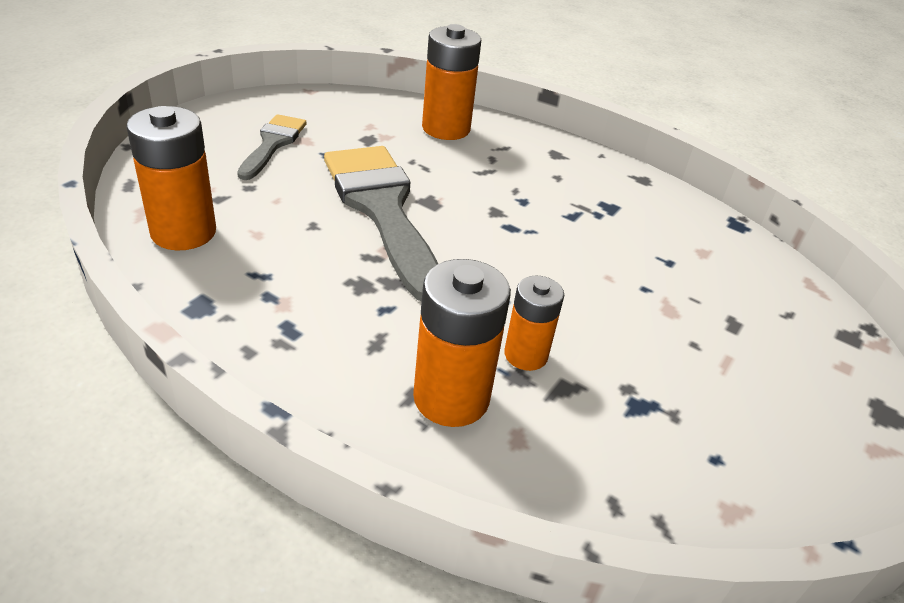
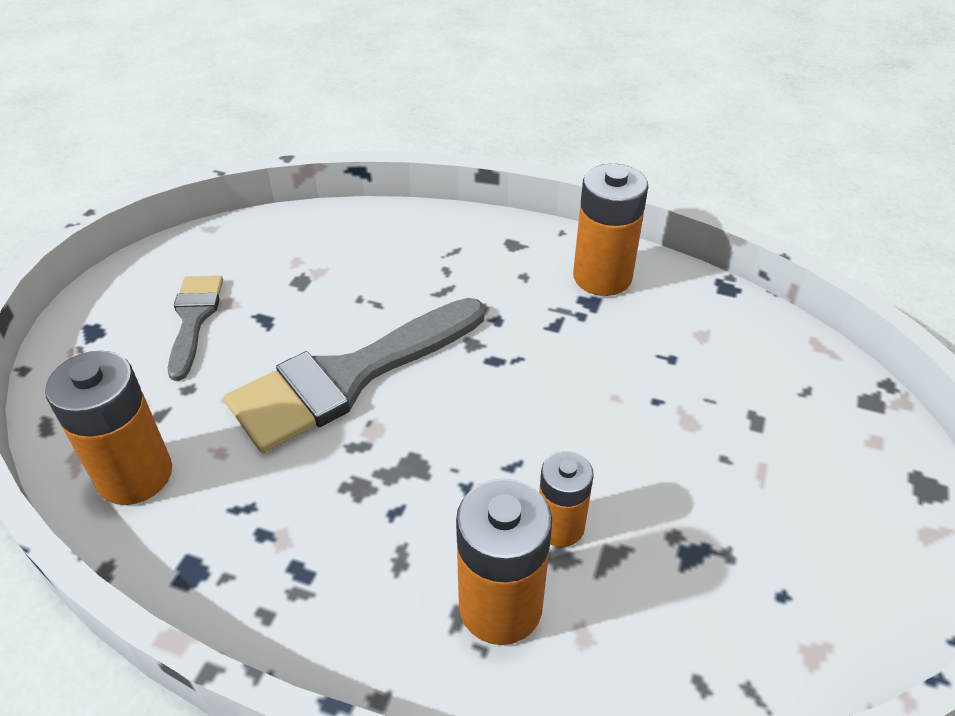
camera: 10 degrees left, 5 degrees up
(382, 209) = (348, 377): grey brush -> grey brush turned 90 degrees counterclockwise
(446, 128) = (382, 242): orange battery -> orange battery (602, 277)

